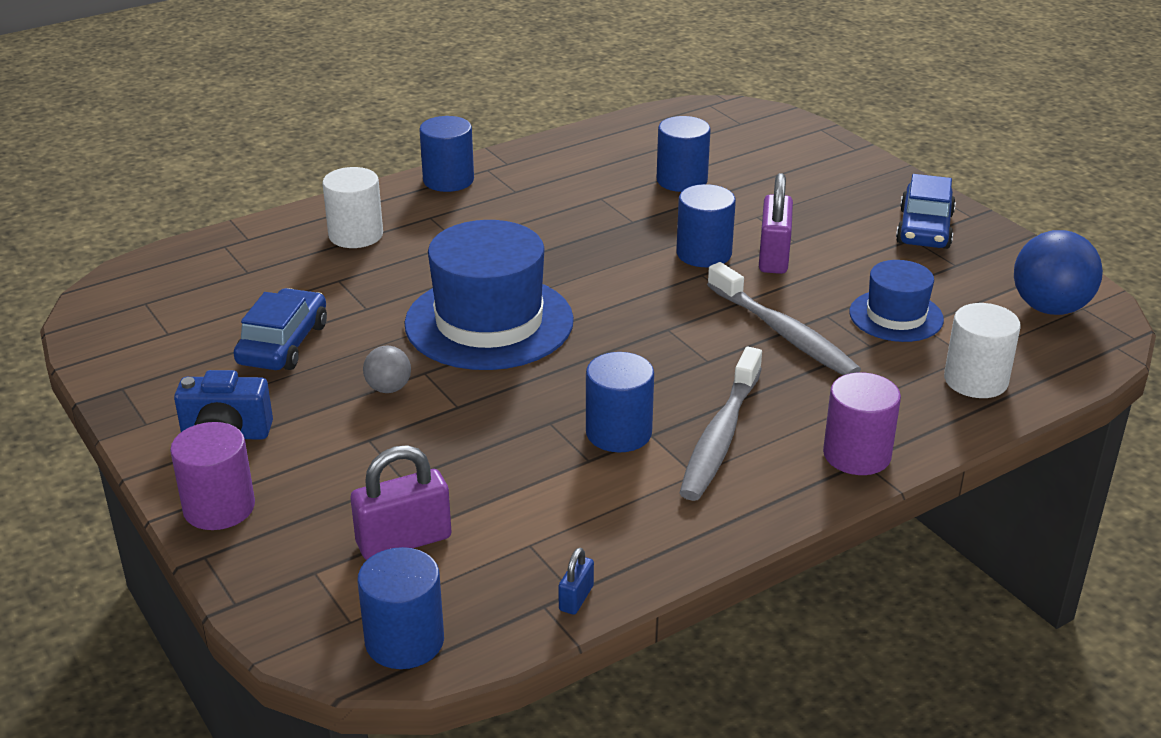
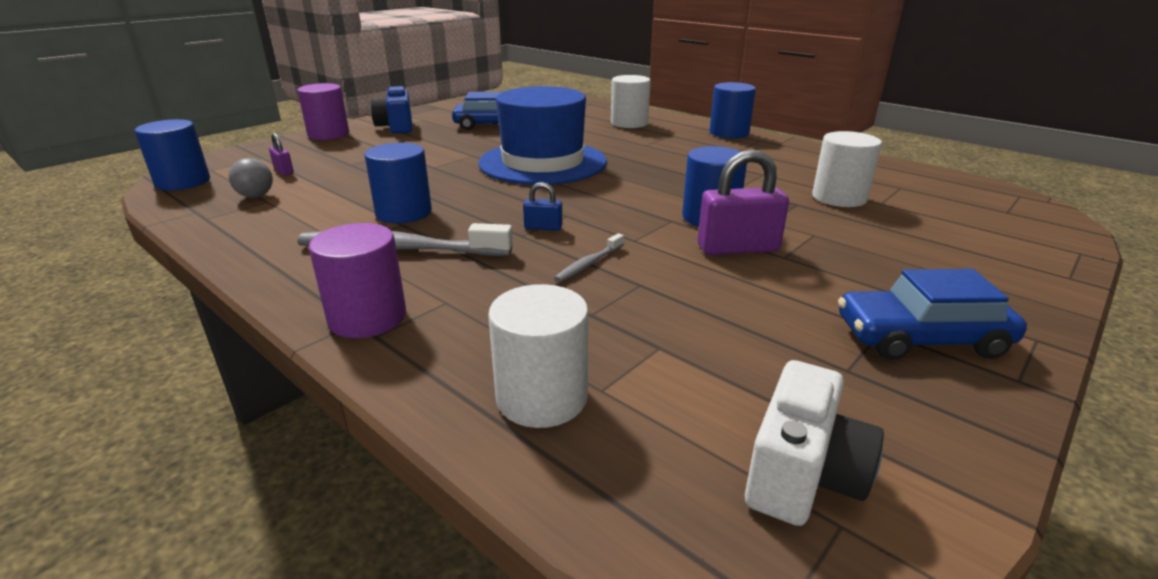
camera: 75 degrees right, 5 degrees down
(388, 388) = (450, 150): grey ball -> grey ball (256, 196)
(404, 541) = (284, 171): purple padlock -> purple padlock, size x0.50
(576, 598) = (197, 219): blue padlock -> blue padlock (543, 227)
(682, 180) = (839, 198): blue cylinder -> white cylinder
(783, 333) = (588, 264): grey toothbrush -> grey toothbrush, size x0.46
(896, 316) = (668, 327): blue hat -> none
(1049, 308) = (802, 475): blue ball -> white camera

